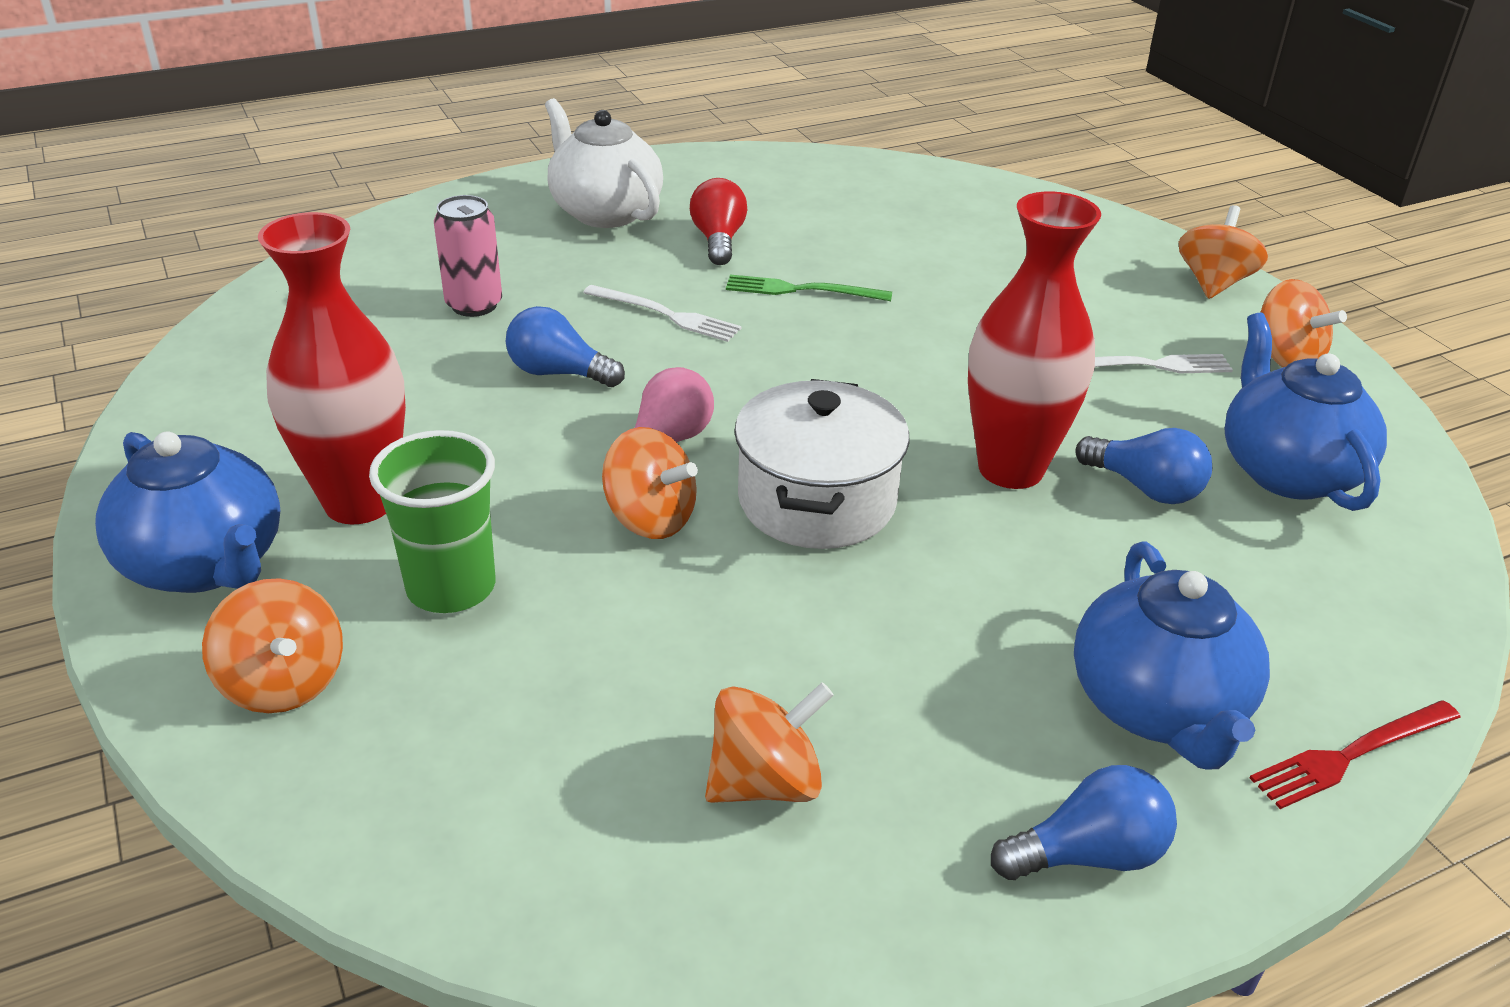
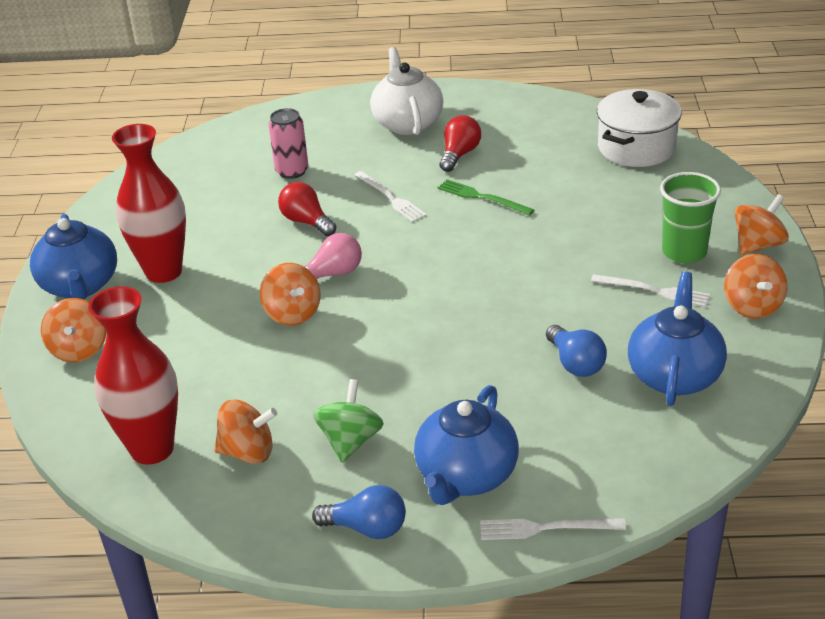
camera: 30 degrees right, 0 degrees up
(451, 587) = (176, 324): green cup -> green cup (684, 252)
(559, 373) = (307, 222): blue light bulb -> red light bulb
(817, 501) = (384, 325): white pot -> white pot (636, 147)
(925, 705) = (350, 441): none -> green spinning top
(1010, 469) = (507, 333): red vase -> red vase (152, 449)
(1351, 755) = (546, 528): red fork -> white fork

